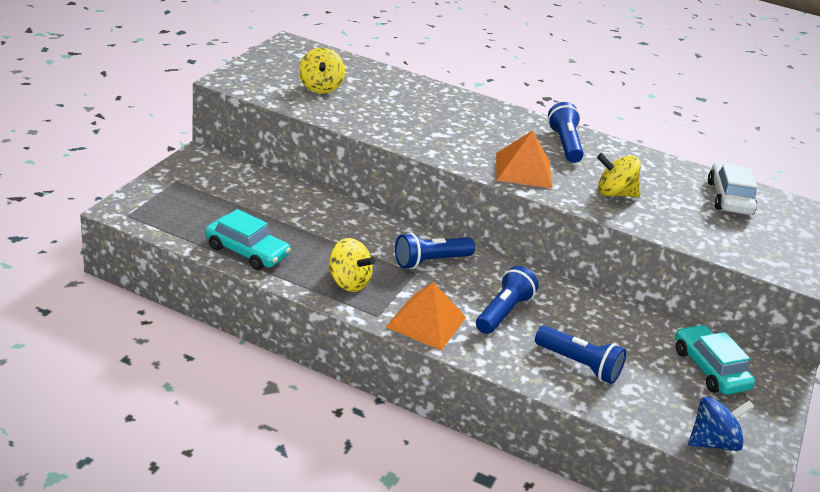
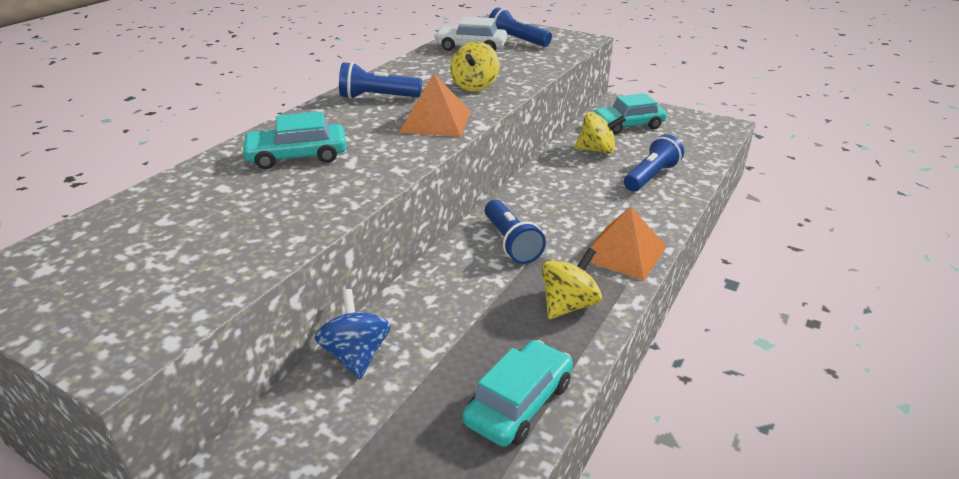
camera: 80 degrees left, 0 degrees up
(320, 87) = (187, 249): yellow spinning top -> yellow spinning top (597, 150)
(443, 114) = (297, 156): none -> turquoise car
(503, 312) = (589, 206): blue flashlight -> blue flashlight (517, 41)
(712, 442) = (713, 136): blue spinning top -> blue spinning top (356, 355)

